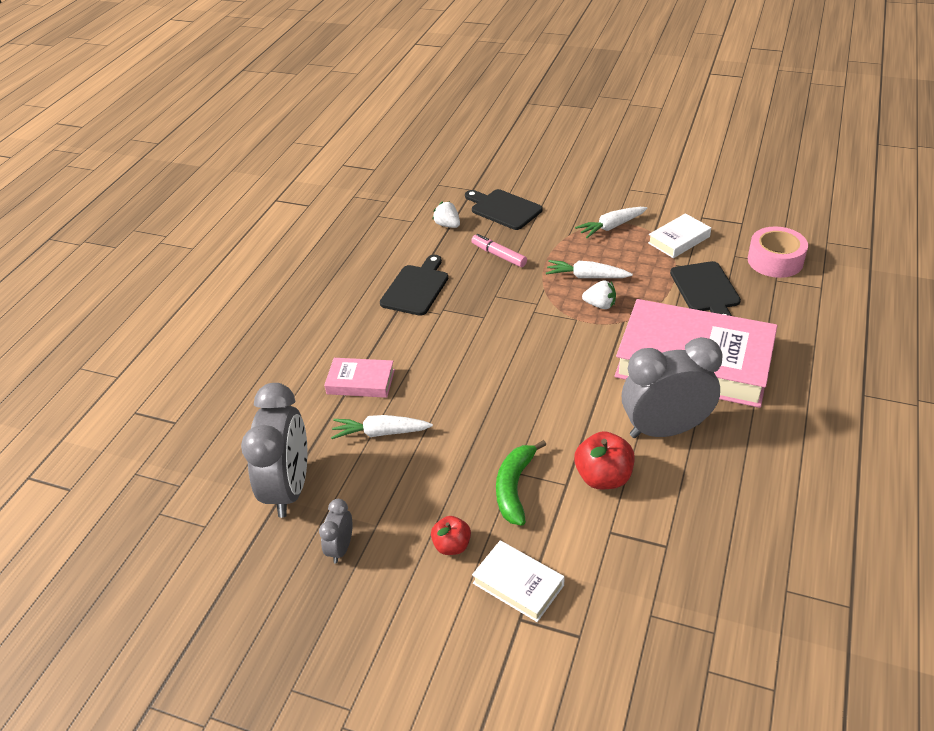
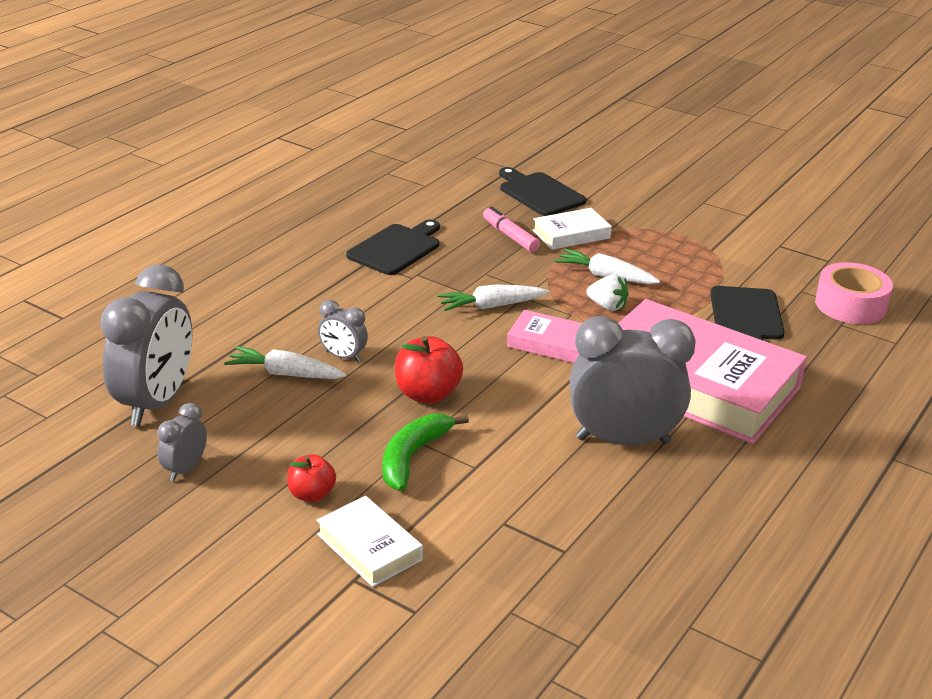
camera: 10 degrees right, 10 degrees down
(361, 382) = (287, 322): pink book -> pink book (550, 343)
(419, 404) = (343, 357): none -> grey clock
(447, 225) = (464, 196): white strawberry -> none
(603, 477) = (523, 470): red apple -> red apple (427, 394)
(611, 227) = (661, 234): white carrot -> white carrot (491, 306)
(678, 240) = (738, 262): white book -> white book (571, 234)

